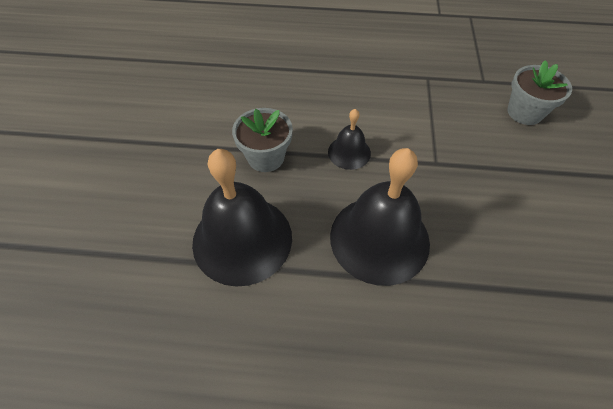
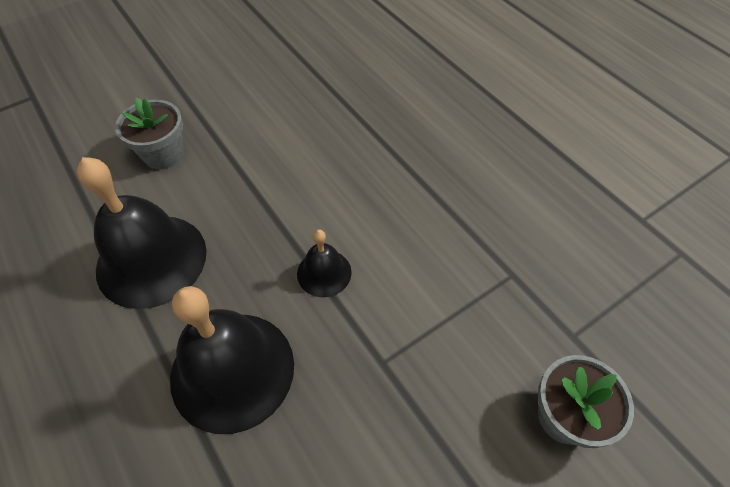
camera: 50 degrees right, 0 degrees up
(266, 157) = (258, 212): grey flower pot -> grey flower pot (163, 154)

